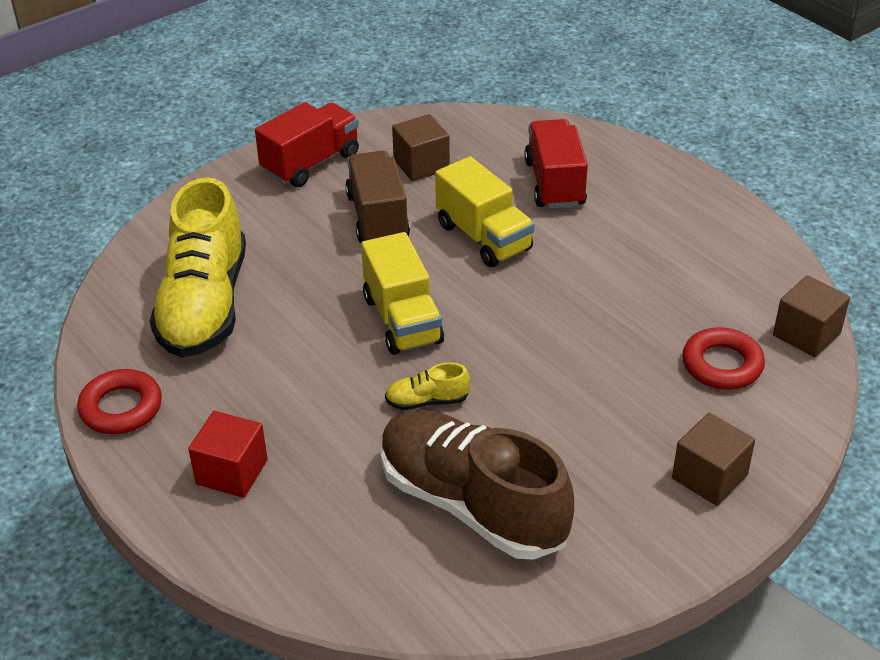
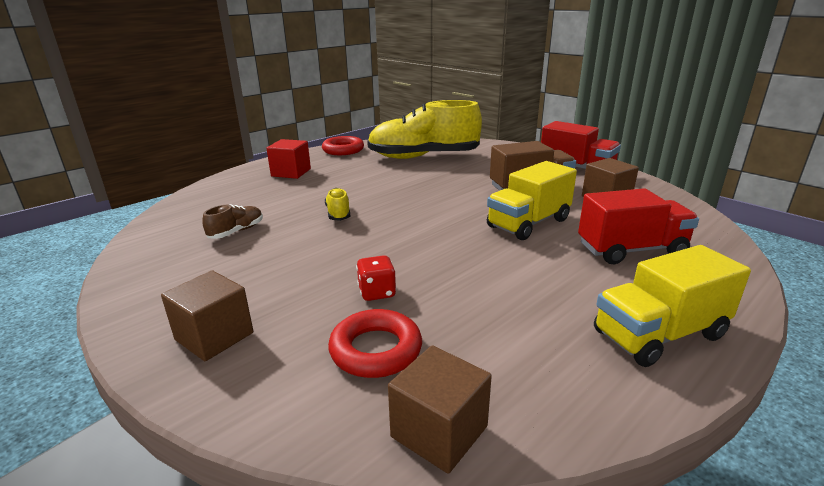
camera: 85 degrees right, 15 degrees down
(402, 320) = (420, 202): yellow truck -> yellow truck (659, 335)
(472, 504) = (236, 231): brown shoe -> brown shoe, size x0.40
(631, 363) = (377, 292): none -> red dice

